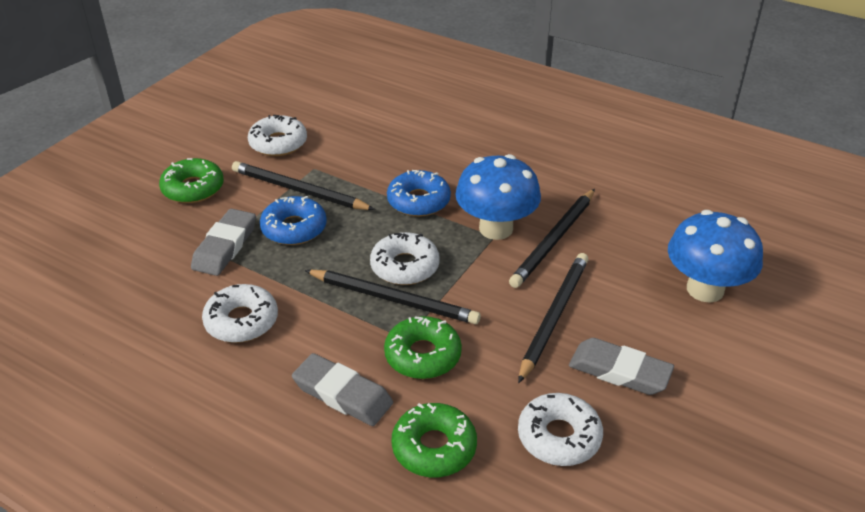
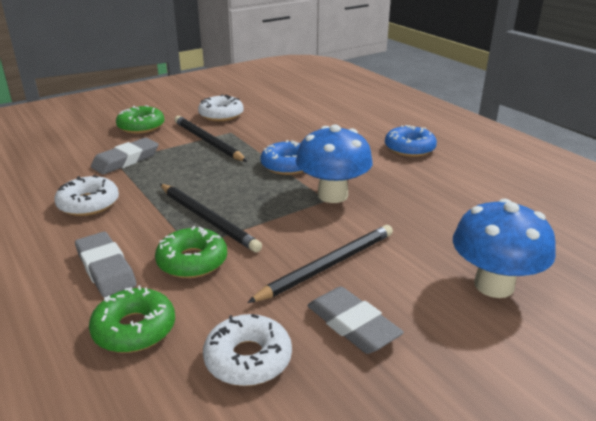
camera: 25 degrees right, 10 degrees down
(294, 228) = (182, 161): blue donut -> blue donut (409, 148)
(405, 266) = (237, 201): white donut -> none
(554, 240) = (375, 214): black pencil -> none

